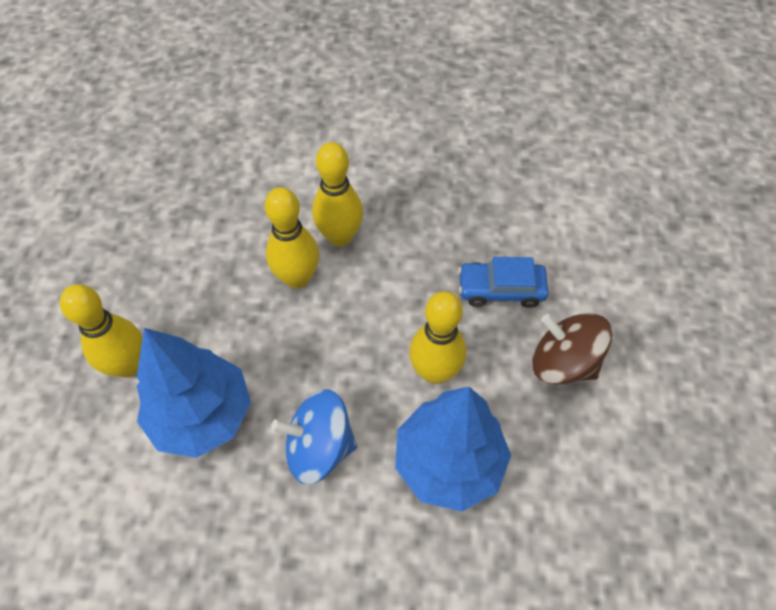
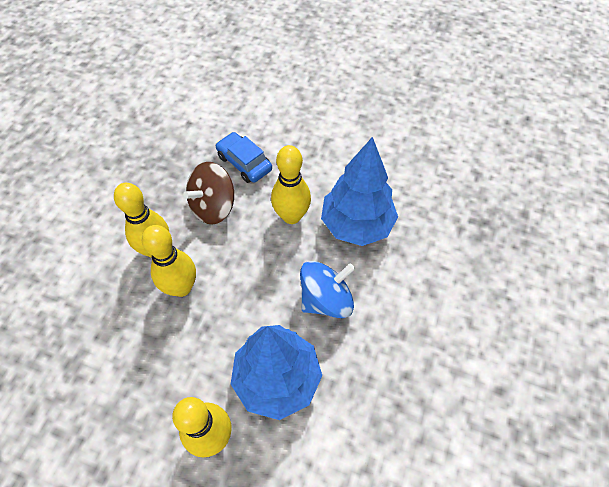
camera: 75 degrees left, 0 degrees up
(319, 447) = (326, 299): blue spinning top -> blue spinning top turned 135 degrees counterclockwise
(501, 289) = (244, 163): blue car -> blue car turned 120 degrees clockwise
(563, 362) = (308, 146): brown spinning top -> brown spinning top (213, 206)

